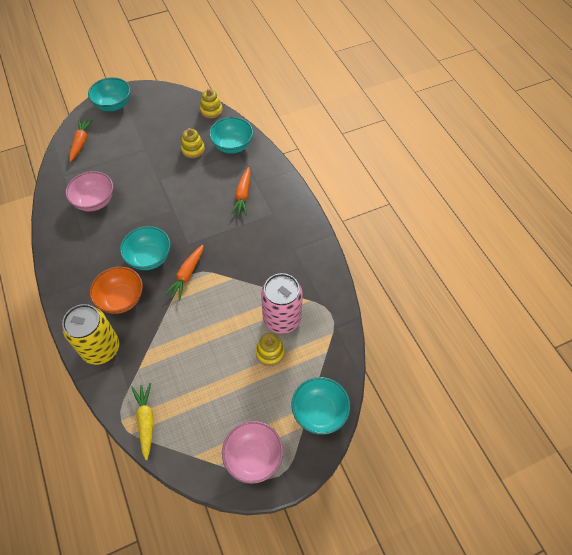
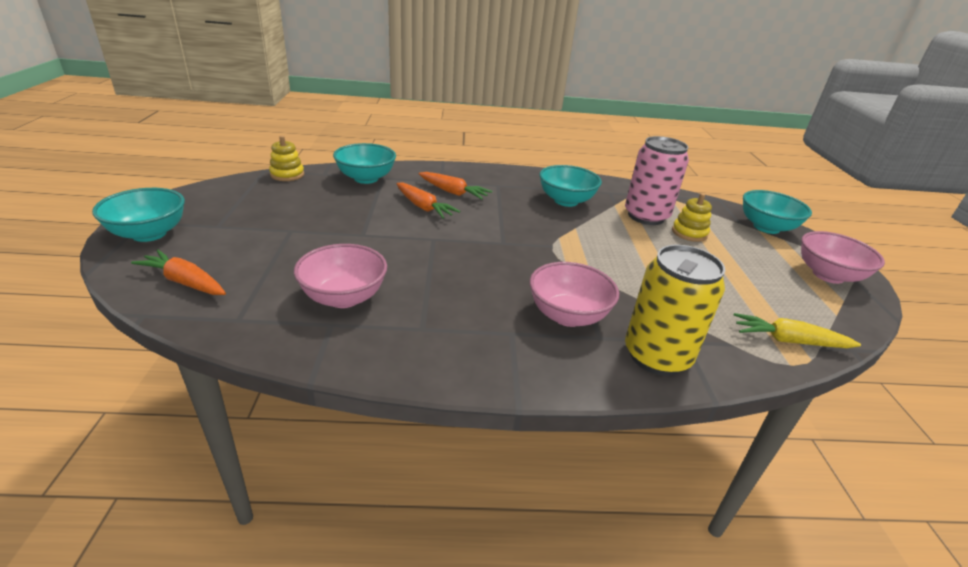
camera: 70 degrees left, 25 degrees down
(121, 299) = (567, 315): orange bowl -> pink bowl
(149, 258) = (504, 274): turquoise bowl -> turquoise bowl (566, 201)
(187, 275) = (553, 254): orange carrot -> orange carrot (423, 207)
(193, 149) = (339, 200): yellow stacking toy -> none

